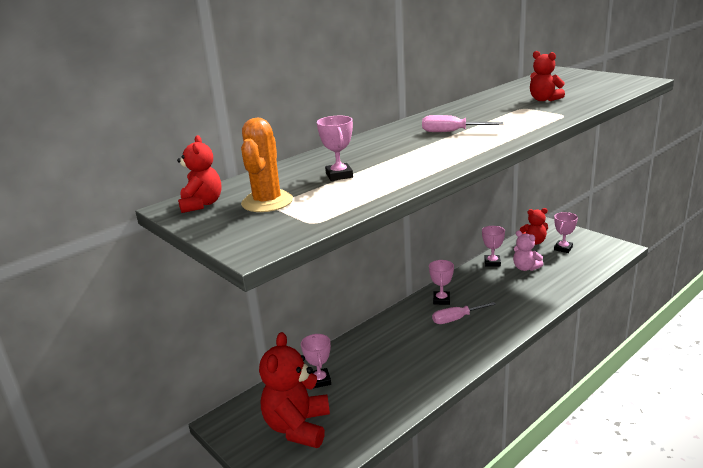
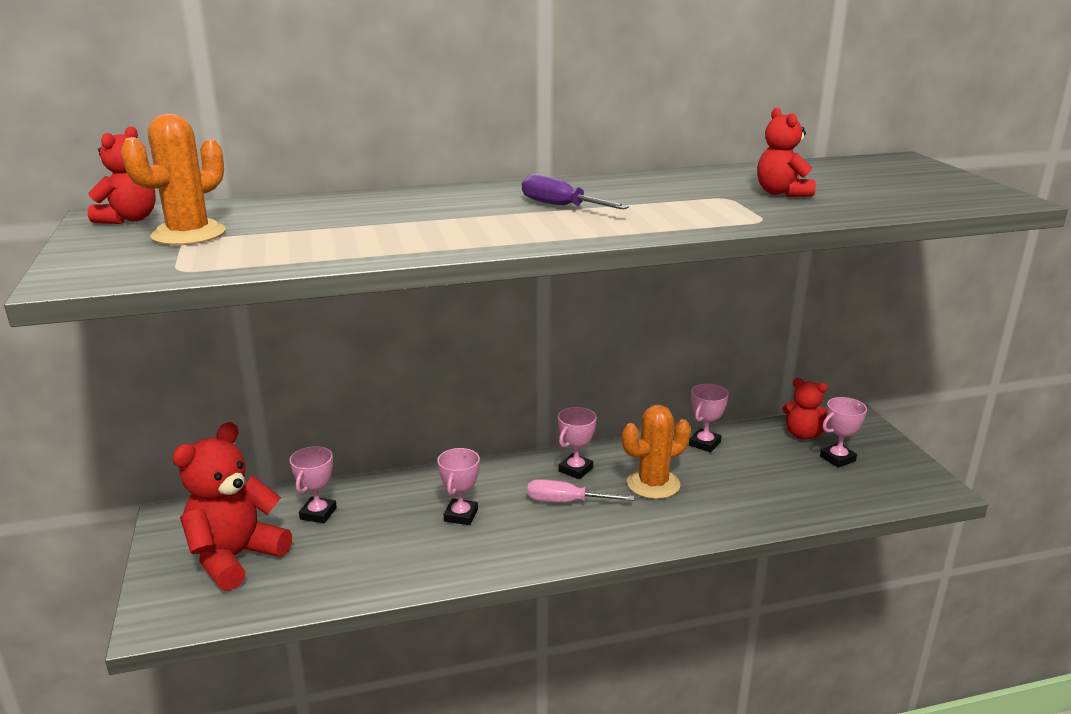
camera: 25 degrees right, 0 degrees up
(339, 175) = (320, 225): pink trophy -> pink trophy (461, 515)
(452, 132) = (561, 206): pink screwdriver -> purple screwdriver
(490, 293) = (653, 484): none -> orange cactus
(525, 268) = (745, 467): pink teddy bear -> none

